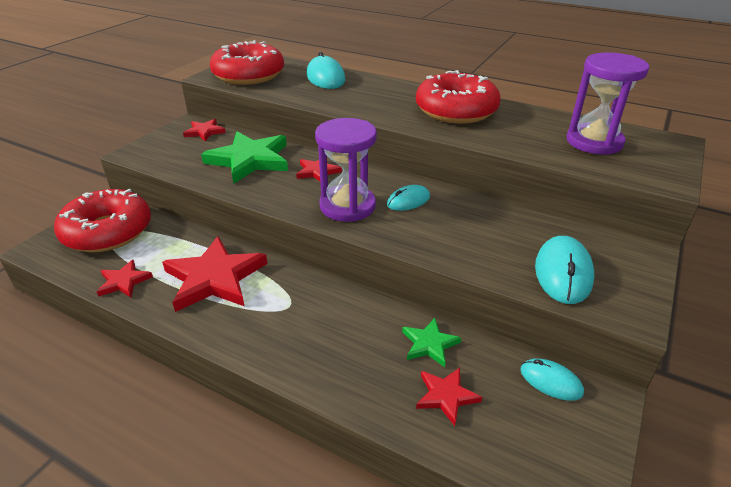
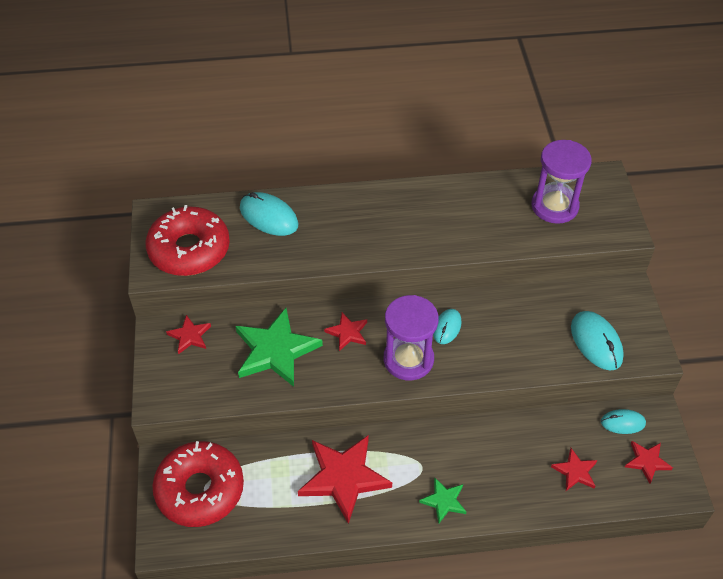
camera: 35 degrees left, 15 degrees up
(124, 281) = (277, 525): red star -> red star (647, 461)
(429, 344) = (537, 439): green star -> green star (444, 501)
(456, 110) = (427, 214): red donut -> none

